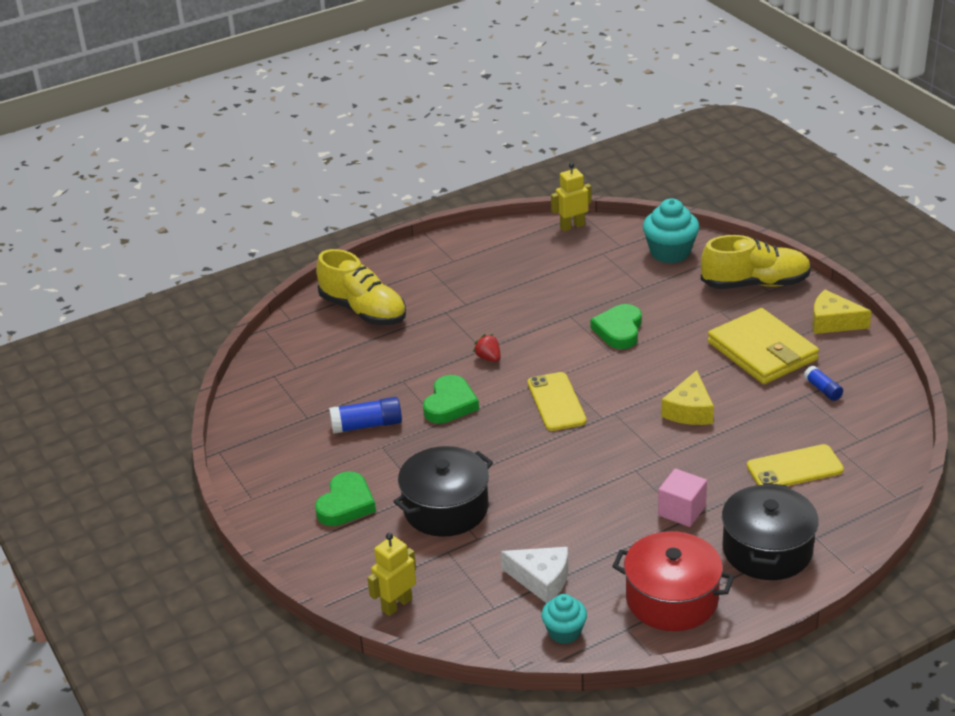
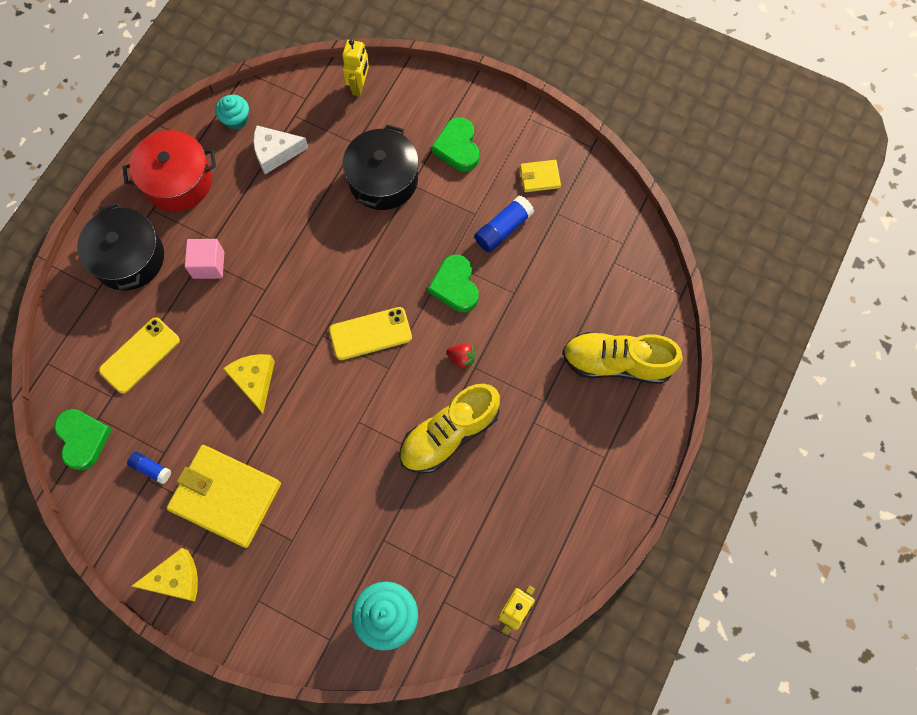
camera: 145 degrees right, 35 degrees up
(292, 448) = (540, 177): none -> yellow wallet
(556, 402) = (370, 333): yellow phone -> yellow phone turned 60 degrees counterclockwise
(619, 330) = (370, 458): green heart -> green heart (83, 439)
(755, 284) = (276, 605): yellow shoe -> yellow shoe (449, 434)

